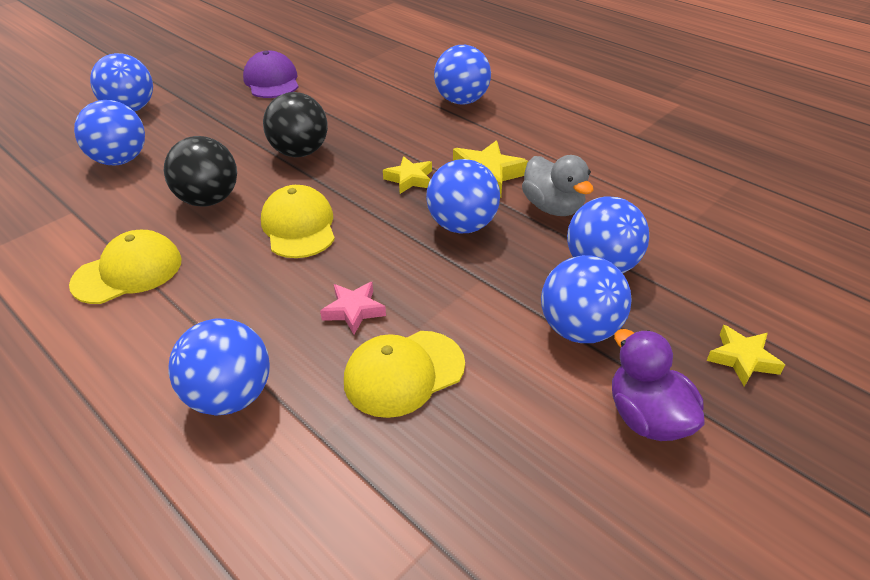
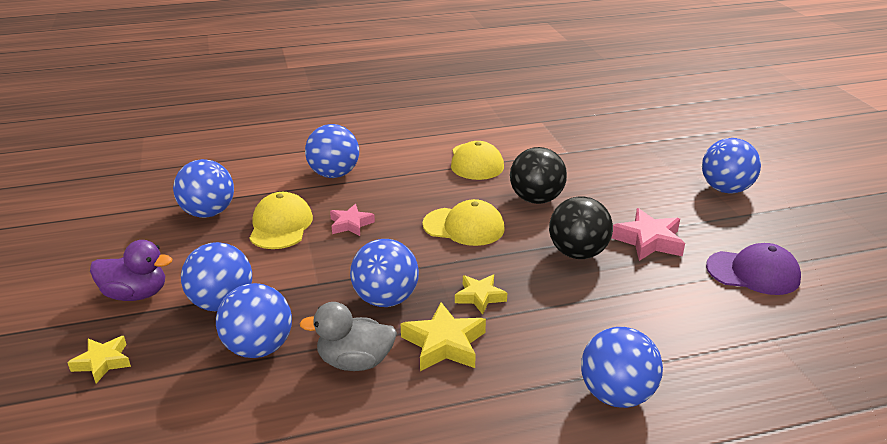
camera: 120 degrees right, 10 degrees down
(121, 160) = (629, 175): blue ball -> blue ball (208, 213)
(253, 126) = (648, 241): none -> pink star

